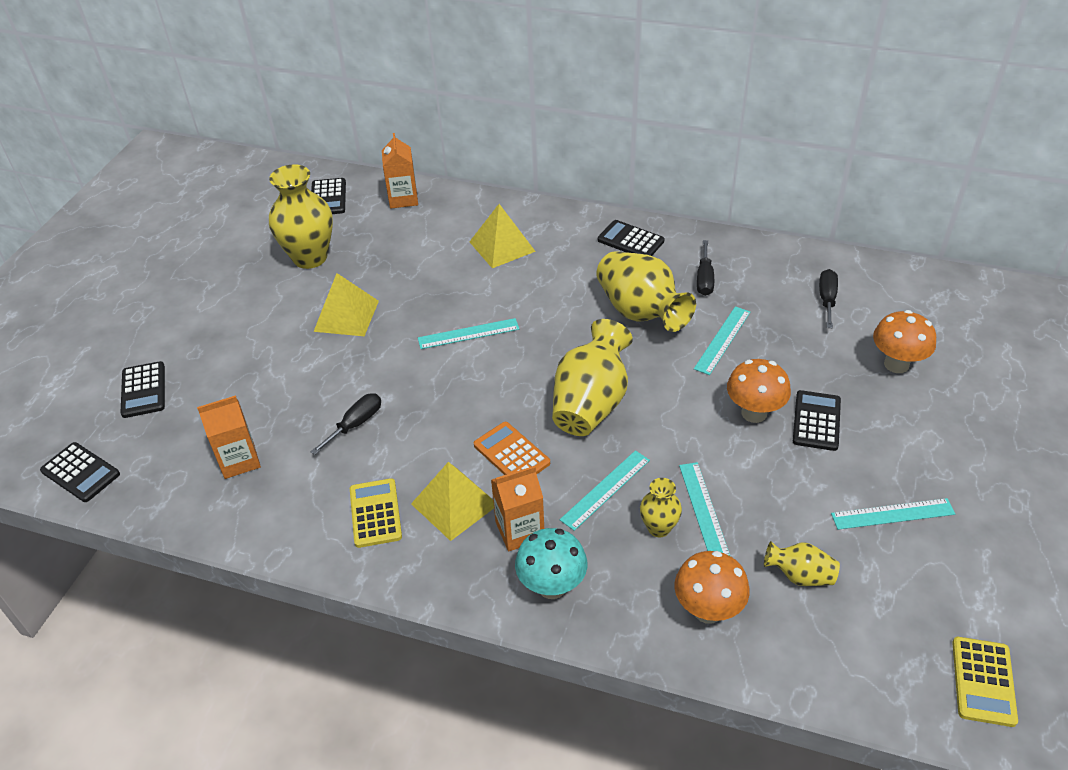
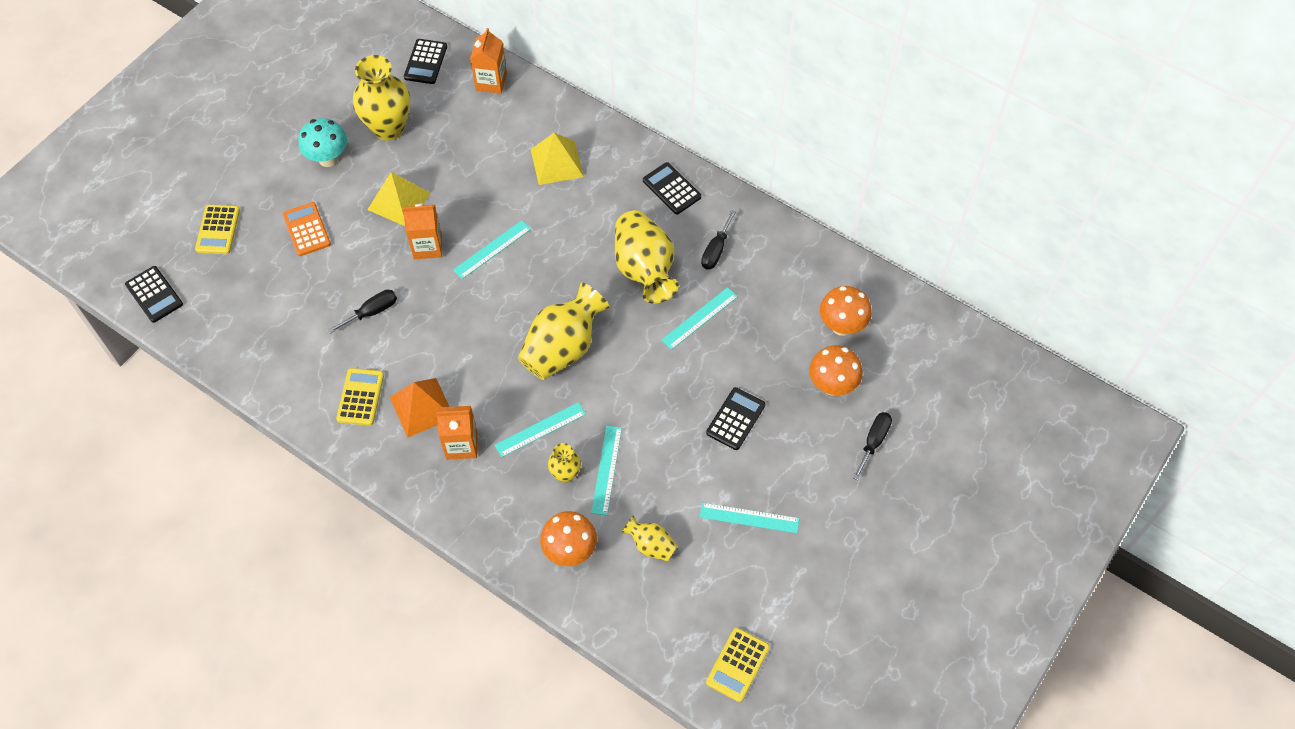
camera: 15 degrees right, 15 degrees up
(143, 390) = (218, 230): black calculator -> yellow calculator
(239, 460) = (274, 319): orange carton -> orange carton (427, 246)
(454, 504) = (421, 407): yellow pyramid -> orange pyramid
(468, 334) = (492, 249): turquoise ruler -> turquoise ruler turned 45 degrees counterclockwise
(511, 454) = (481, 376): orange calculator -> orange calculator (306, 229)
(552, 586) = (466, 497): turquoise mushroom -> turquoise mushroom (328, 159)
(754, 413) = (689, 396): orange mushroom -> orange mushroom (841, 326)
(827, 299) = (810, 303): black screwdriver -> black screwdriver (873, 442)

